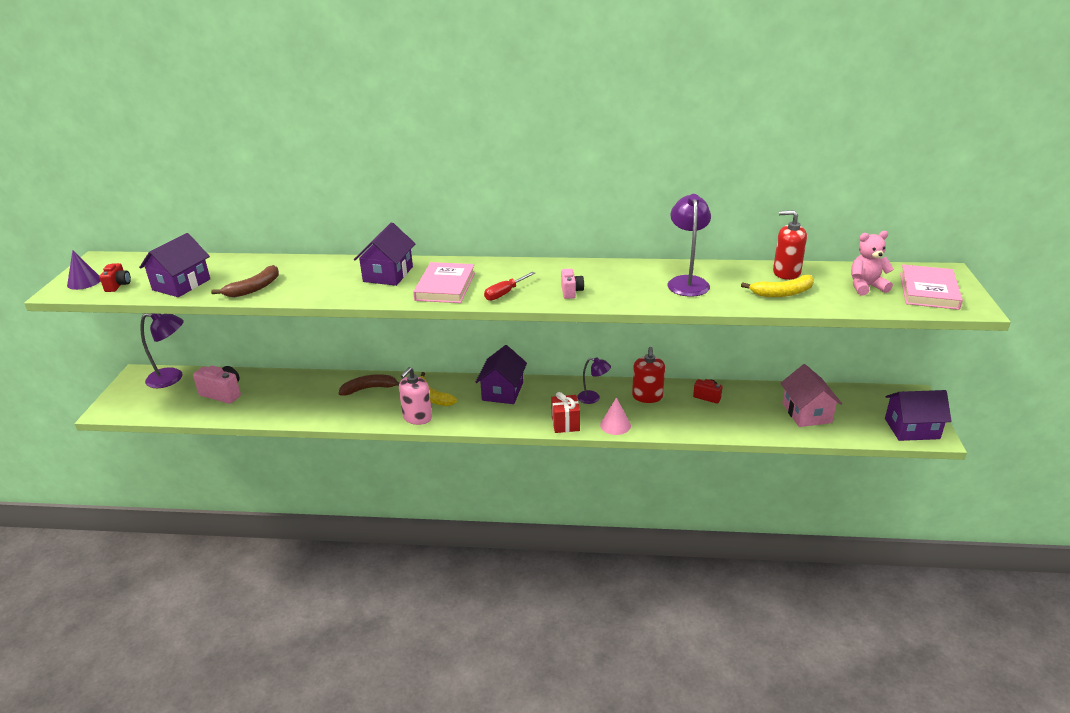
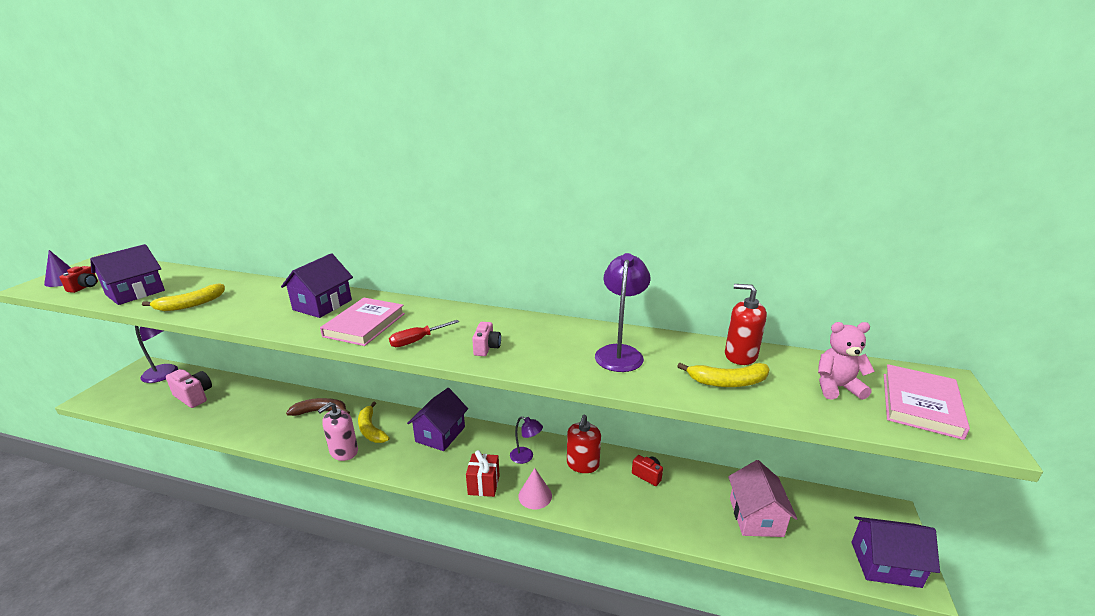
camera: 10 degrees right, 5 degrees down
(254, 288) = (190, 304): brown banana -> yellow banana

